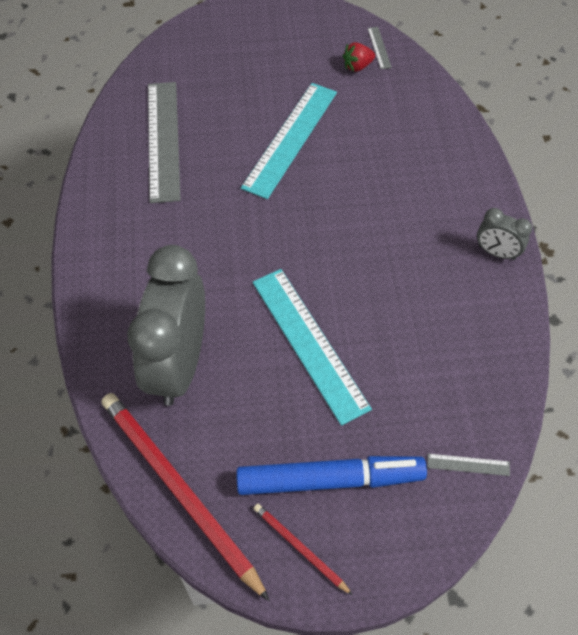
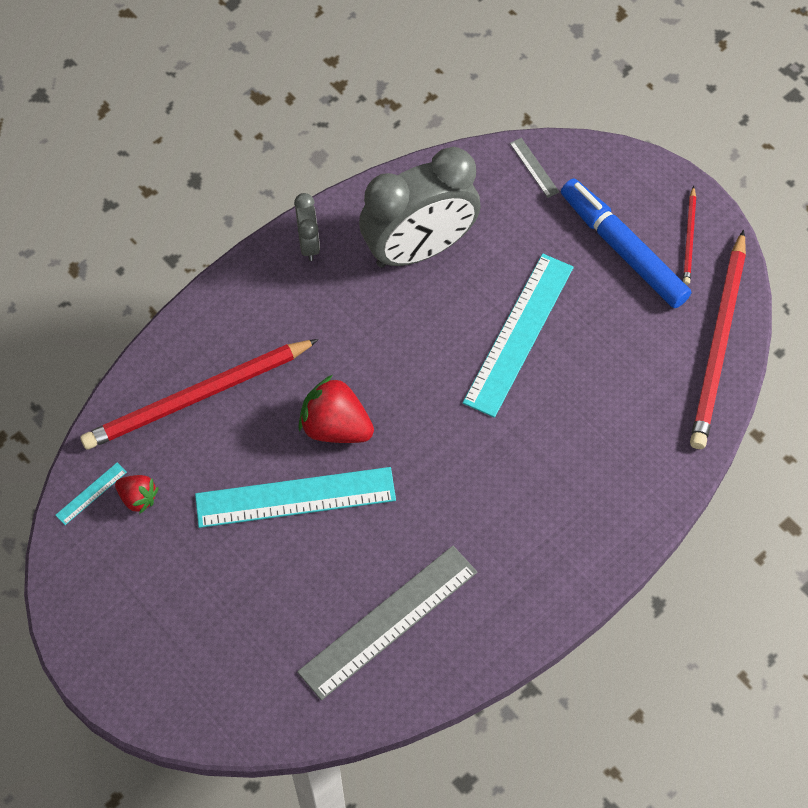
camera: 125 degrees left, 5 degrees up
(178, 364) = (620, 420): grey clock -> grey clock (419, 249)
(325, 186) = (335, 426): none -> red strawberry
(379, 48) = (91, 493): grey ruler -> turquoise ruler
(409, 126) = (197, 397): none -> red pencil

